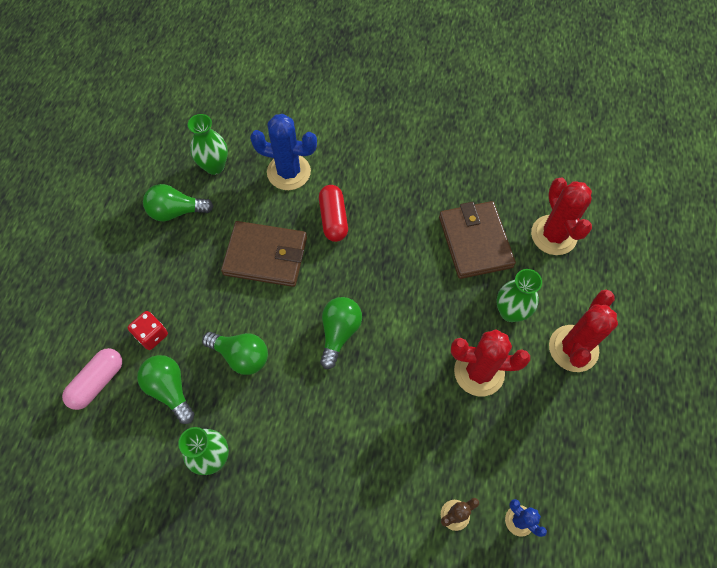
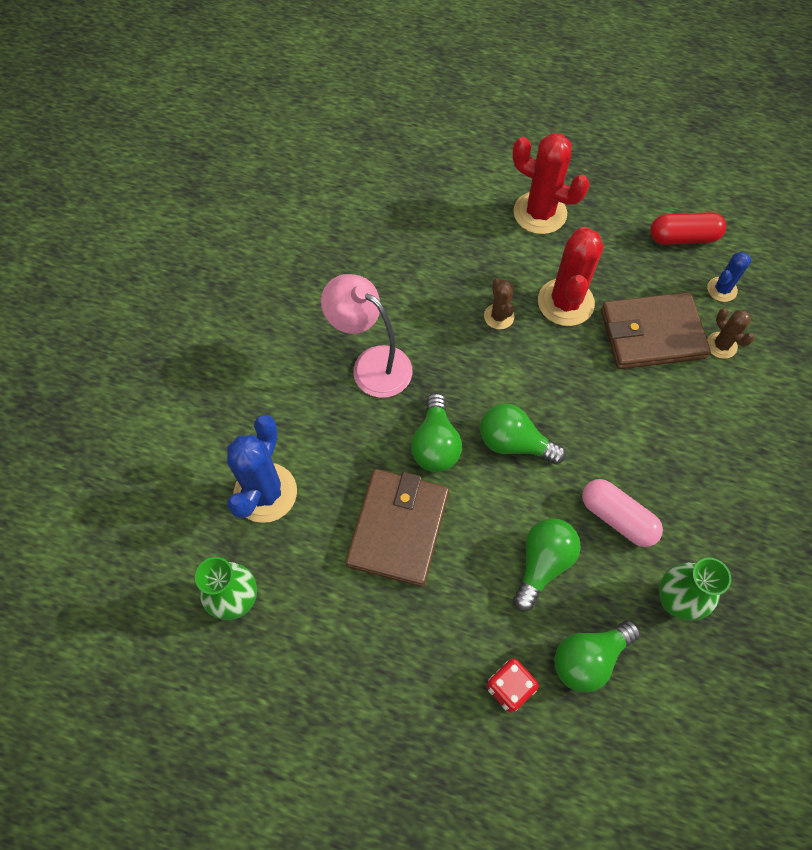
camera: 85 degrees left, 0 degrees up
(98, 382) = (578, 765): pink capsule -> pink capsule (617, 518)
(176, 211) = (309, 658): green light bulb -> green light bulb (435, 444)
(333, 219) = (350, 439): red capsule -> red capsule (683, 237)
(397, 227) = (371, 364): none -> pink lamp
(455, 317) = (499, 316): none -> brown cactus
(475, 242) = (402, 283): brown wallet -> brown wallet (652, 334)
(510, 312) = (495, 262): green vase -> none
(553, 235) = (401, 206): red cactus -> none

